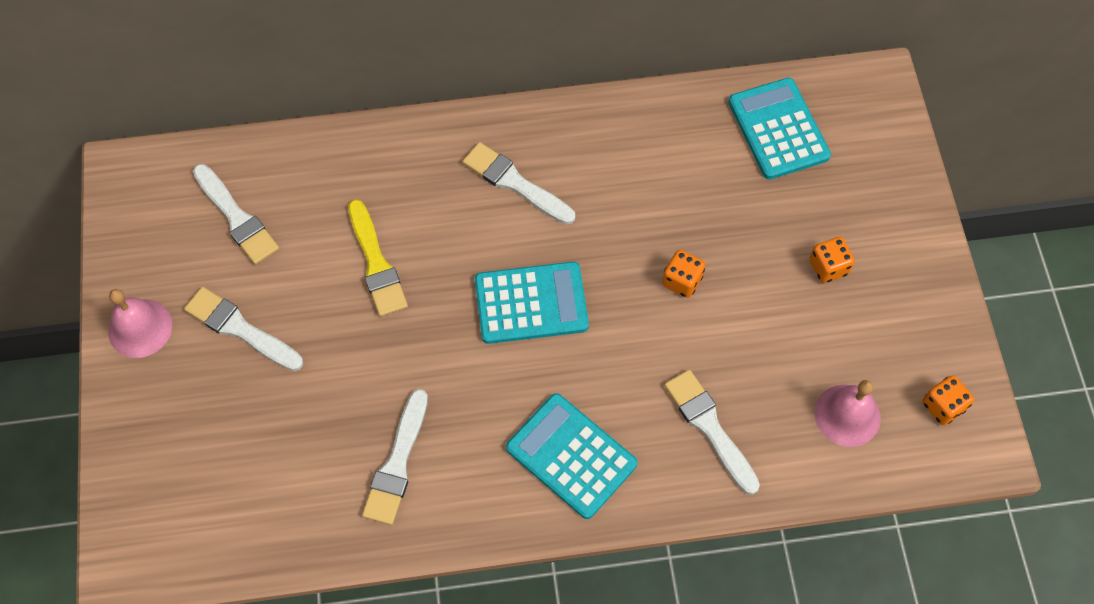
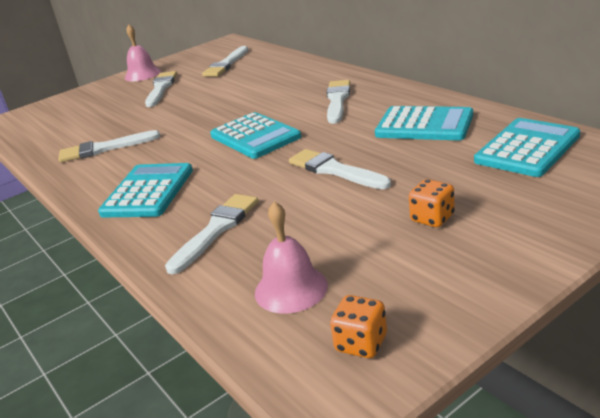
camera: 65 degrees right, 35 degrees down
(376, 263) = (235, 95): yellow brush -> none
(658, 159) = (424, 125): none -> turquoise calculator
(682, 281) = (334, 170): orange dice -> white brush

